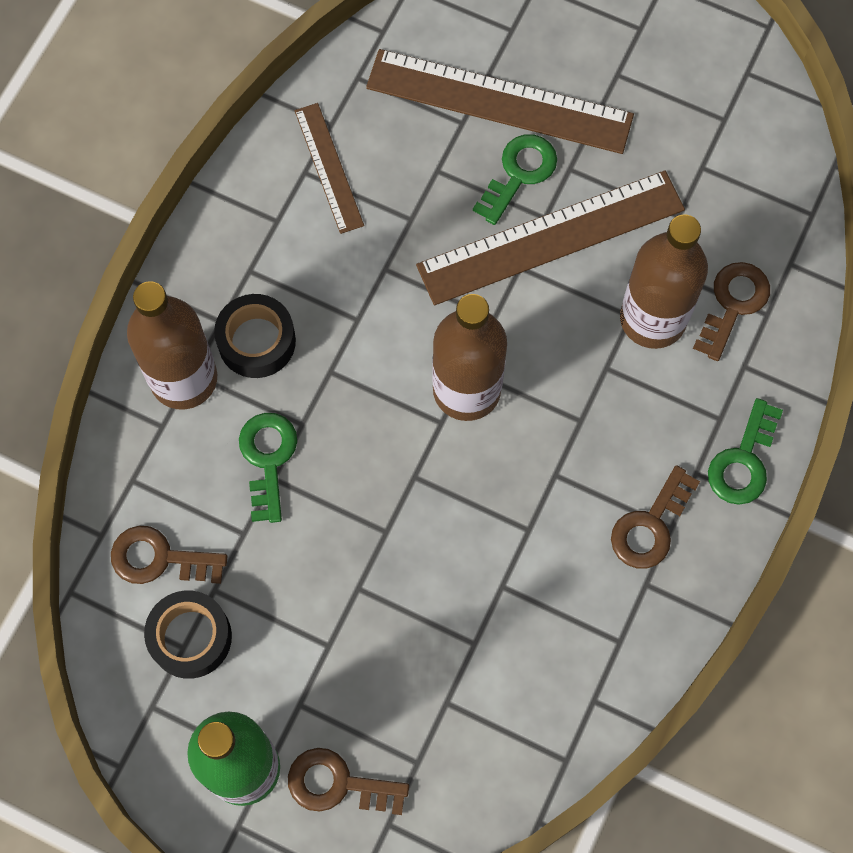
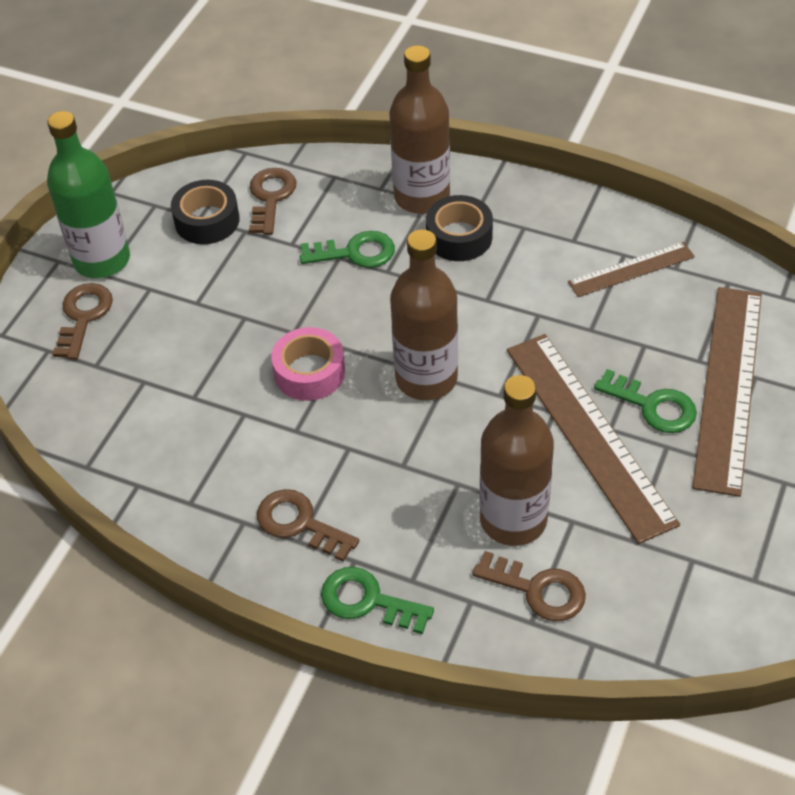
camera: 90 degrees right, 20 degrees down
(448, 513) = (309, 372): none -> pink tape

